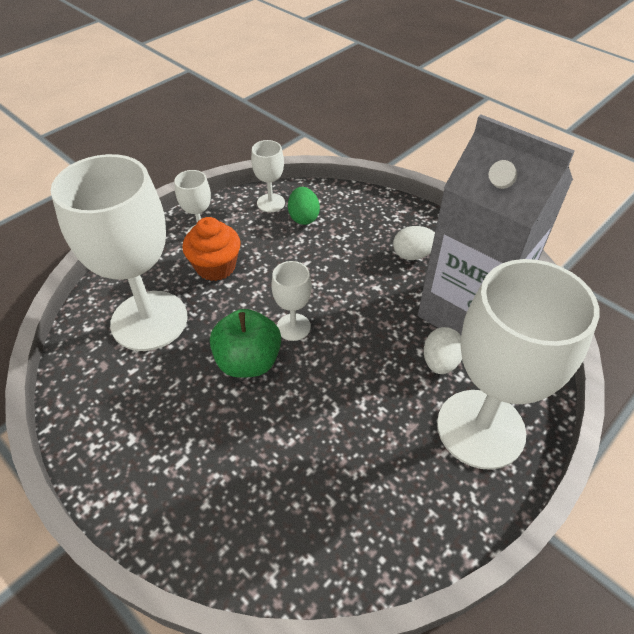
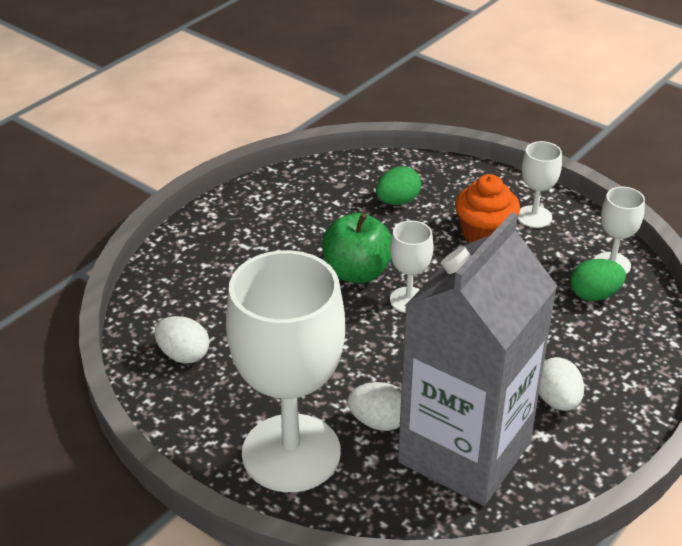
camera: 85 degrees right, 10 degrees down
(149, 320) = (397, 201): white goblet -> green egg
(353, 525) = (183, 355): none -> white egg

